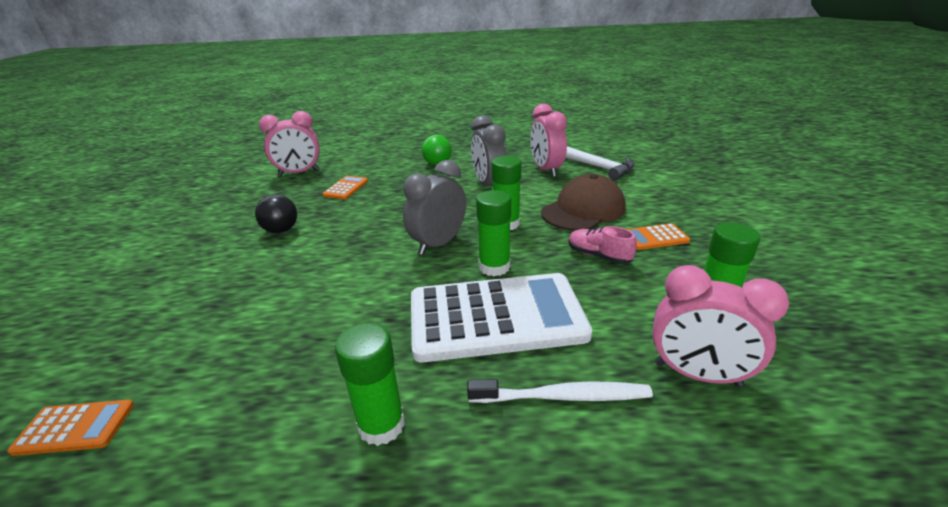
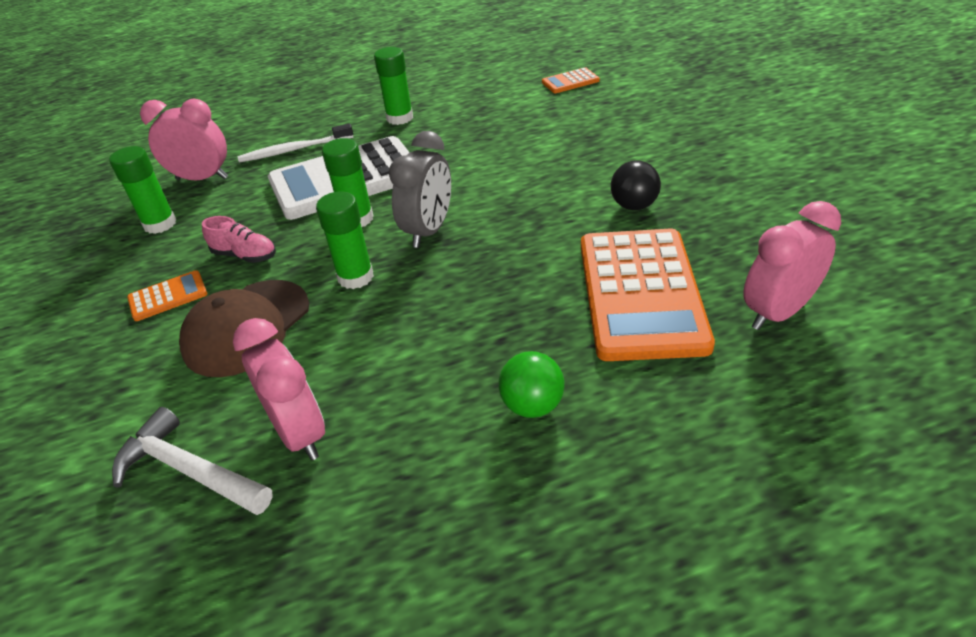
camera: 165 degrees right, 10 degrees up
(346, 188) = (641, 293): orange calculator -> orange calculator, size x2.33
(488, 185) = (402, 356): grey clock -> none

